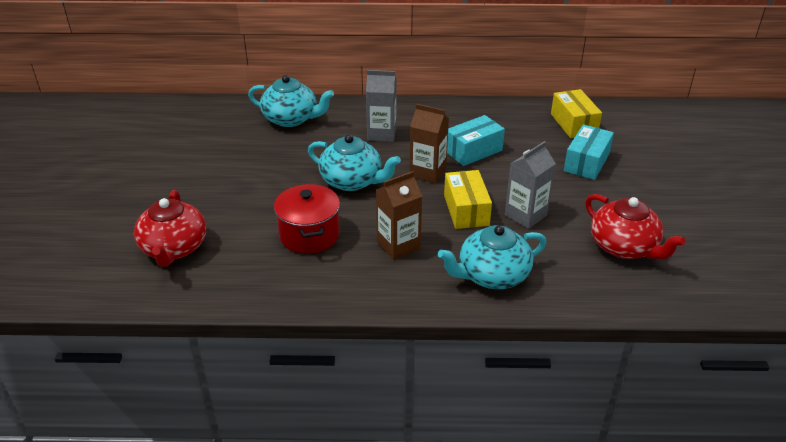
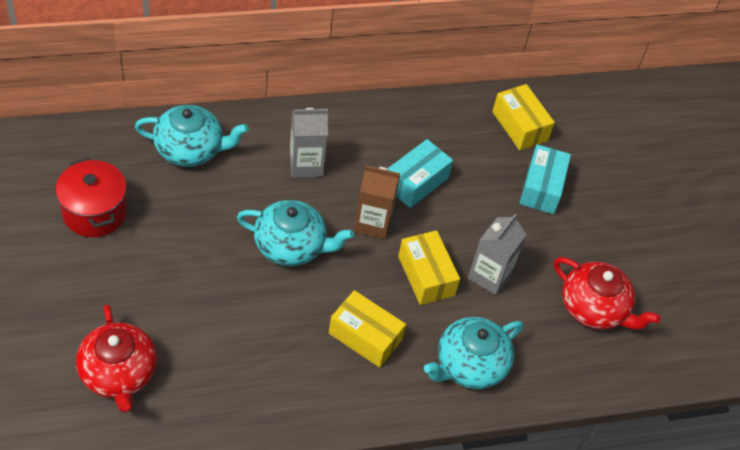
camera: 20 degrees left, 15 degrees up
(309, 235) = (265, 334): red pot -> red pot (95, 212)
(398, 245) = (365, 337): brown carton -> yellow box

